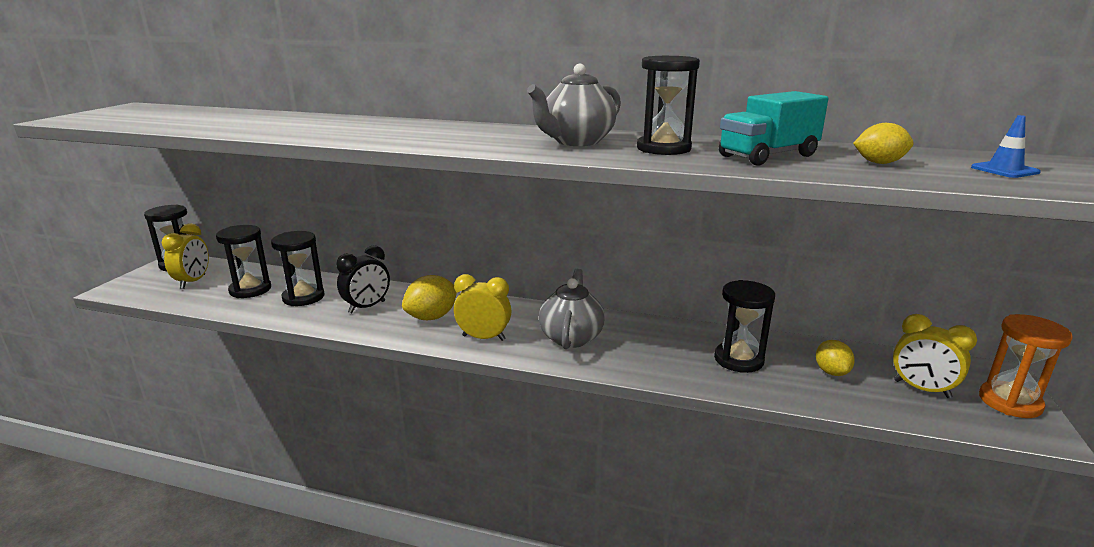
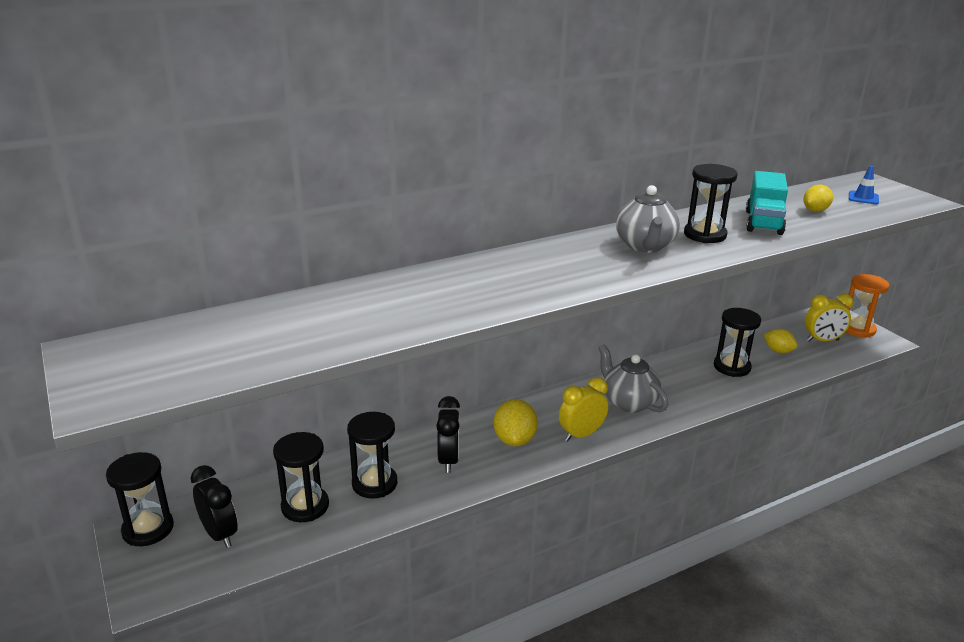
camera: 45 degrees left, 5 degrees up
(193, 282) = (220, 534): yellow clock -> black clock

